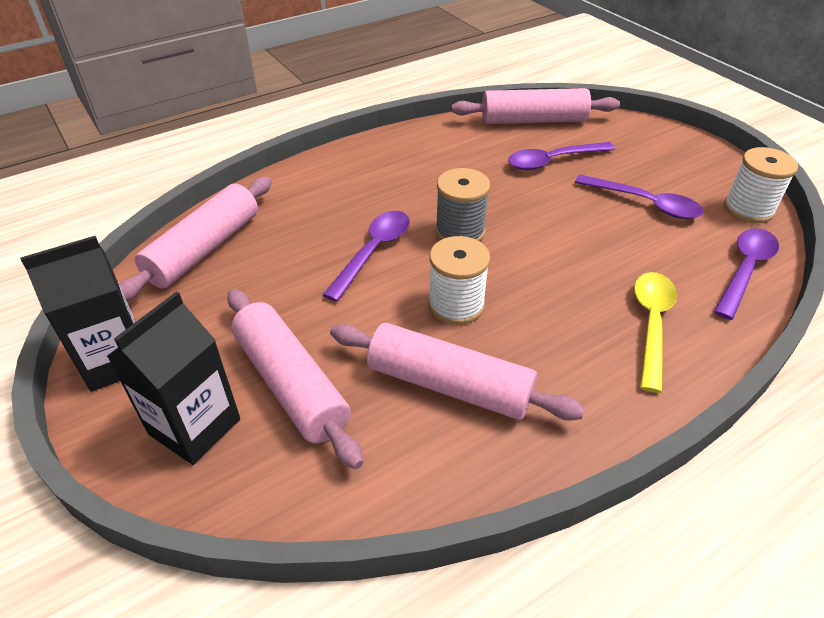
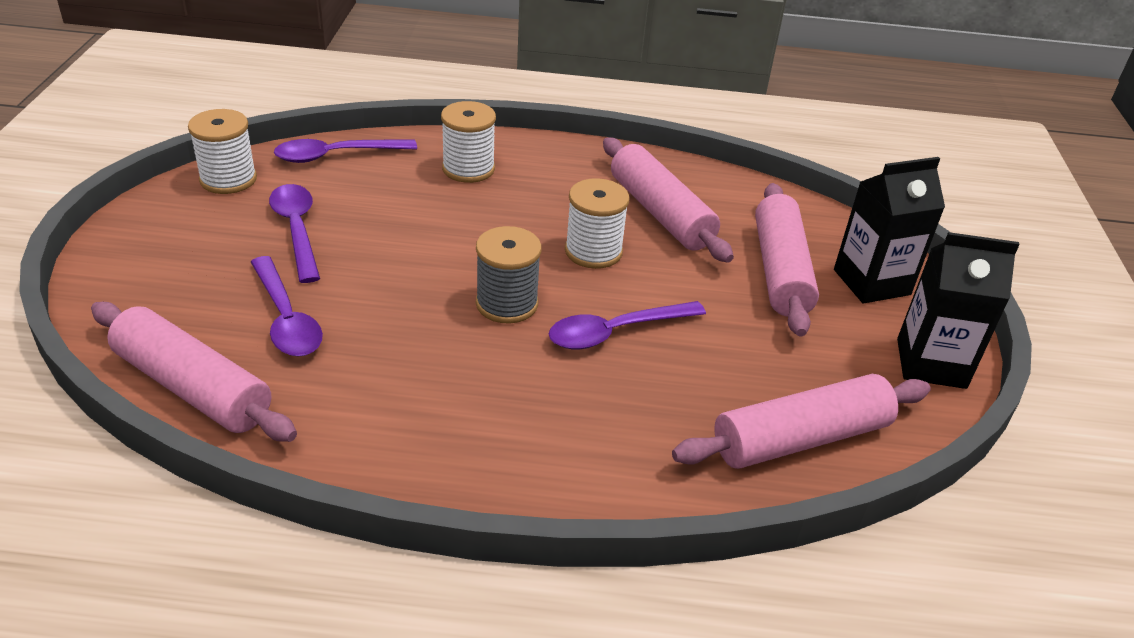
camera: 145 degrees left, 5 degrees down
(553, 161) = (286, 318): purple spoon -> purple spoon turned 45 degrees clockwise
(651, 324) = (468, 169): yellow spoon -> white spool

